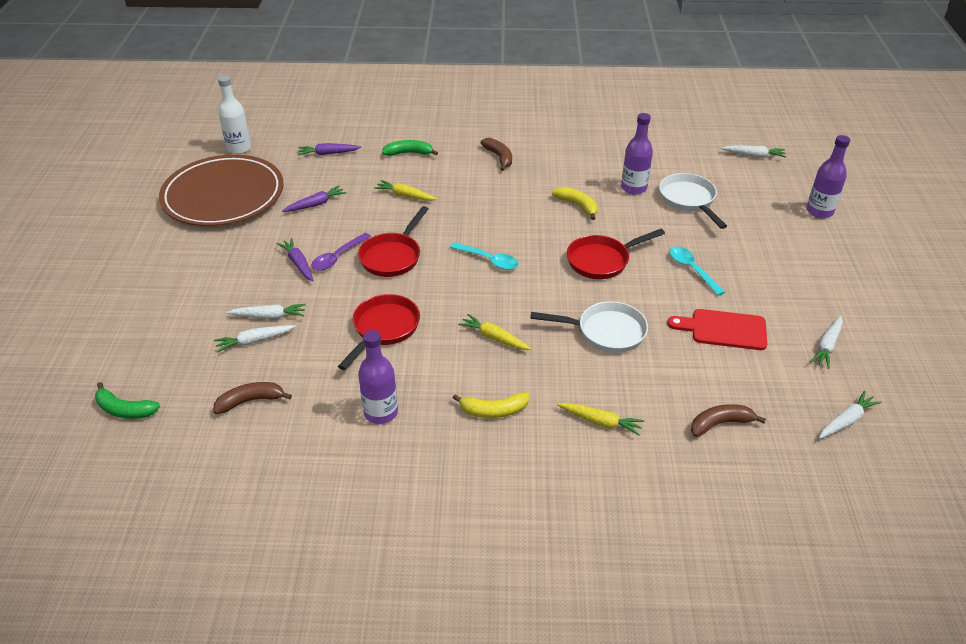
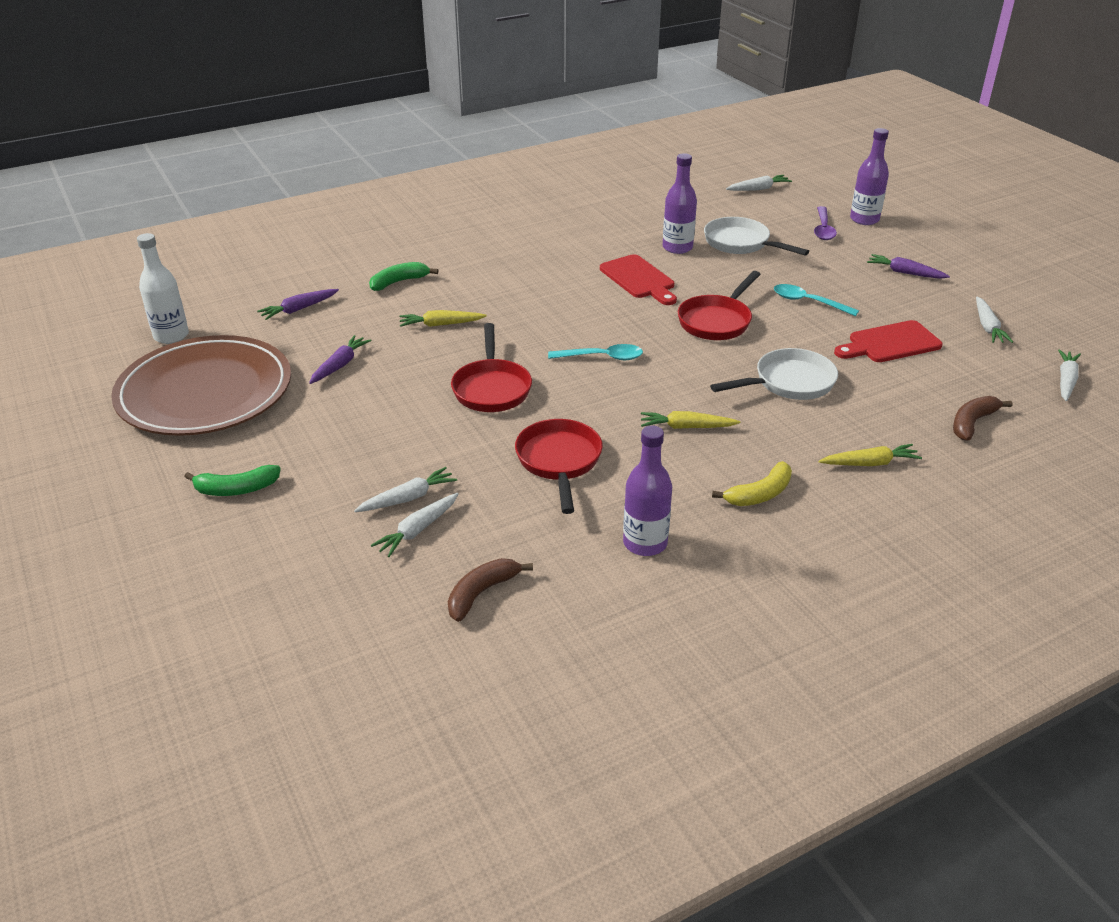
camera: 30 degrees left, 5 degrees down
(125, 410) = (326, 669): green banana -> green banana (236, 489)
(298, 263) = (385, 432): purple carrot -> purple carrot (905, 273)
(338, 257) = (427, 409): purple spoon -> purple spoon (823, 229)
(499, 157) = (508, 258): brown banana -> none
(577, 205) = (639, 279): yellow banana -> red cutting board

